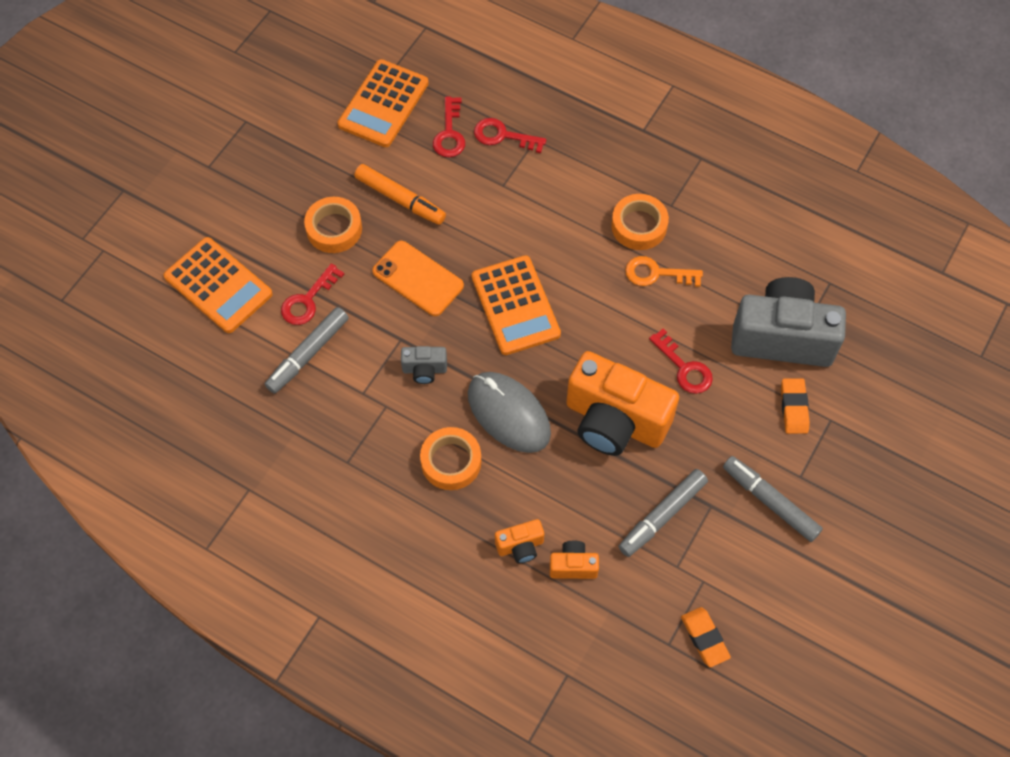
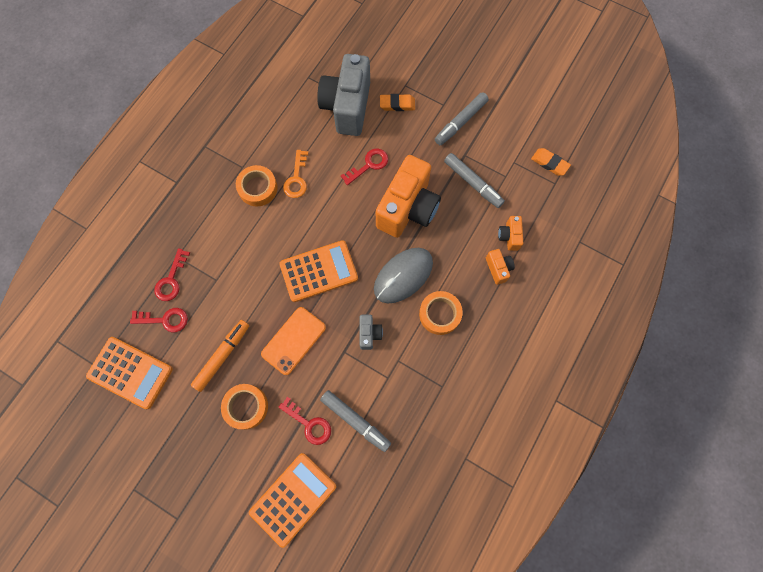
camera: 90 degrees left, 10 degrees up
(704, 638) = (549, 163): orange eraser -> orange eraser turned 60 degrees clockwise

